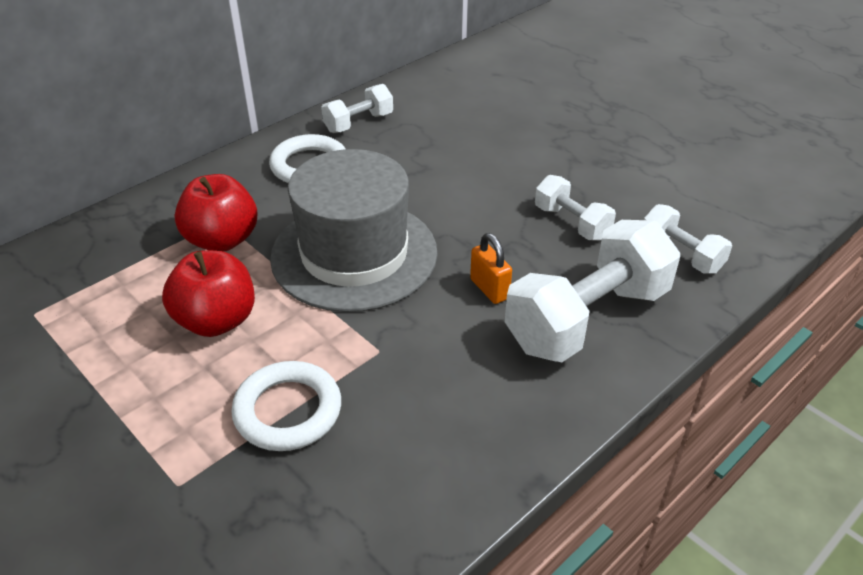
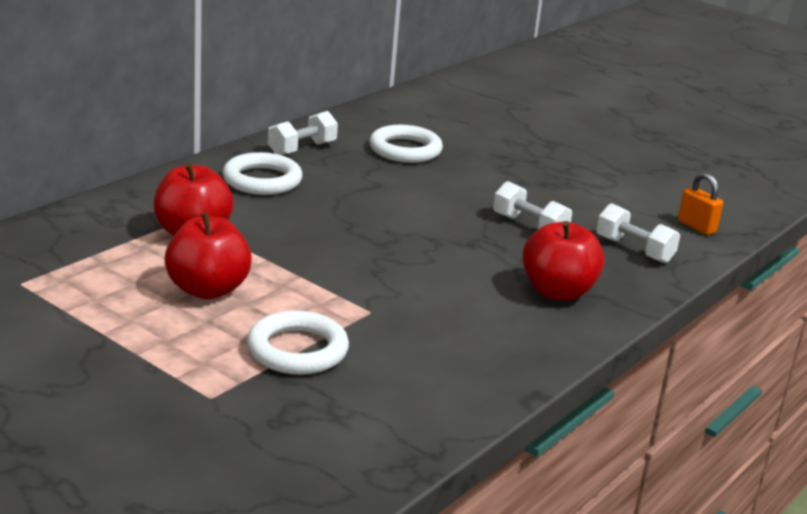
camera: 10 degrees left, 15 degrees down
(354, 254) = (327, 245): grey hat -> none
(461, 120) = (405, 150): none -> white ring
(489, 289) = (463, 271): orange padlock -> orange padlock (696, 227)
(587, 318) = (557, 292): white dumbbell -> red apple

